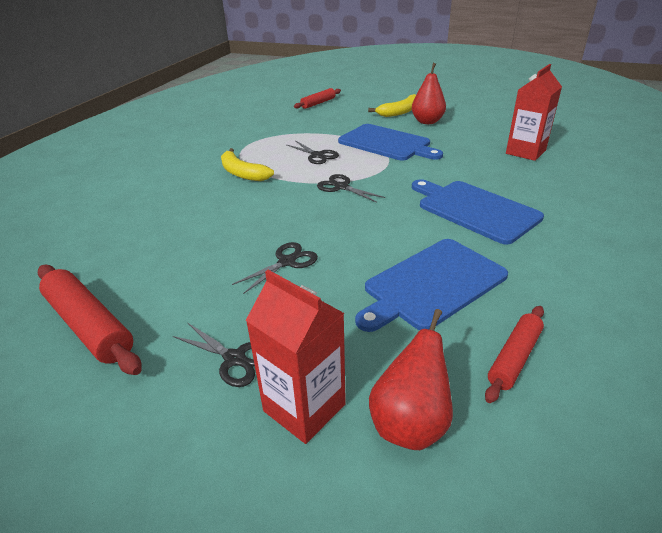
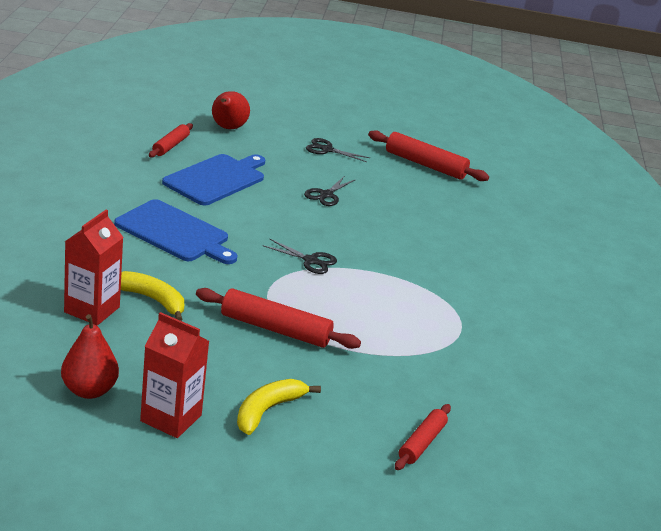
camera: 160 degrees right, 5 degrees down
(242, 173) = (428, 281): yellow banana -> yellow banana (152, 300)
(304, 407) = (280, 133): red carton -> red carton (171, 418)
(317, 155) = (358, 307): black scissors -> none
(387, 143) = (275, 329): blue cutting board -> red rolling pin
(427, 122) = (220, 380): red pear -> red pear (89, 390)

